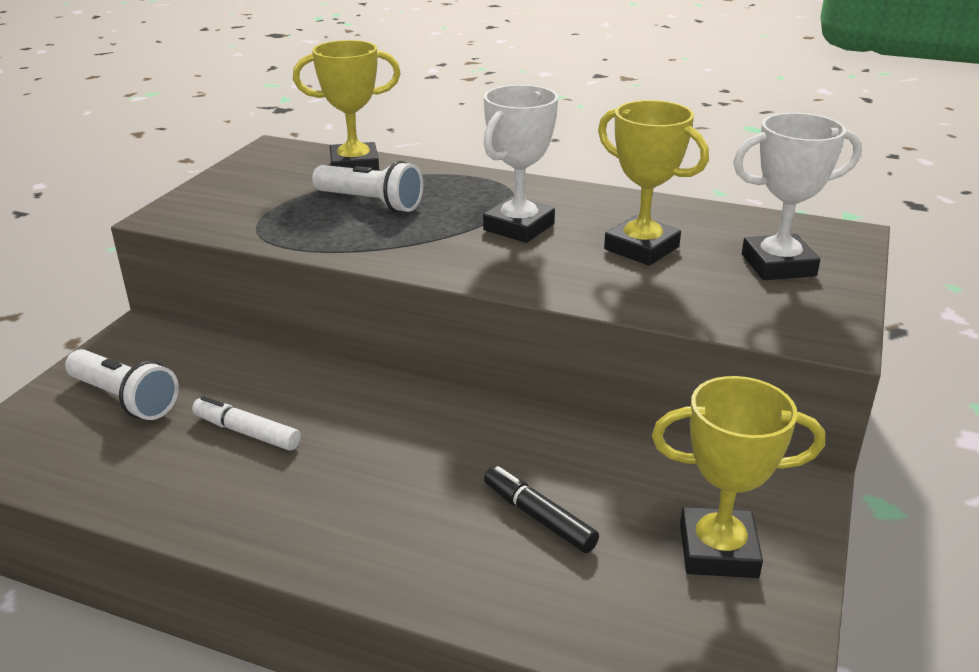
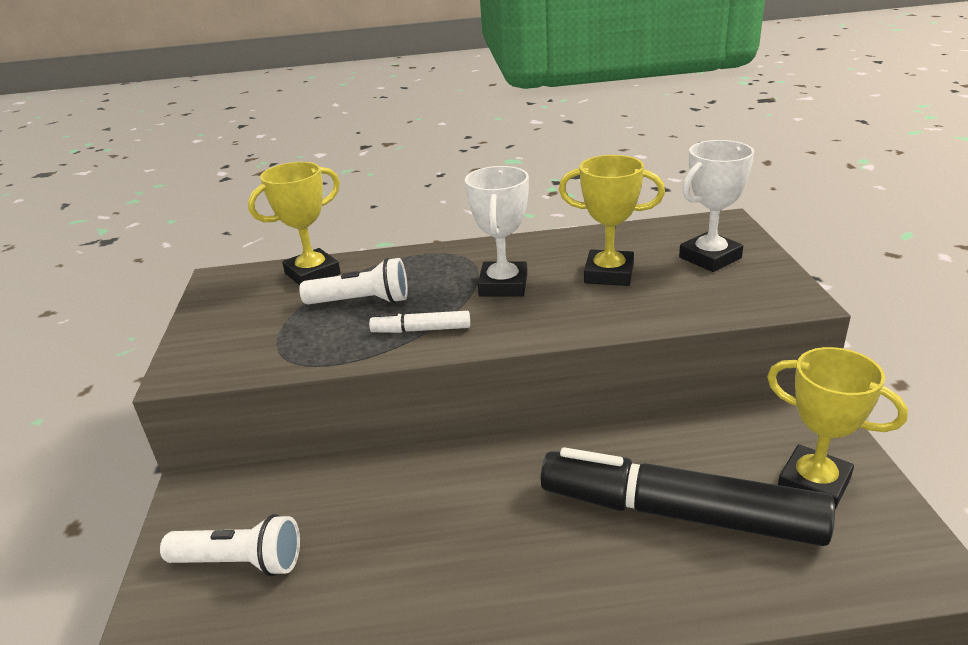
camera: 25 degrees left, 0 degrees up
(247, 432) = (386, 544): white marker -> white marker (421, 330)
(539, 517) = (679, 513): black marker -> black marker, size x2.36
(718, 550) = (813, 483): yellow trophy -> yellow trophy turned 60 degrees clockwise

